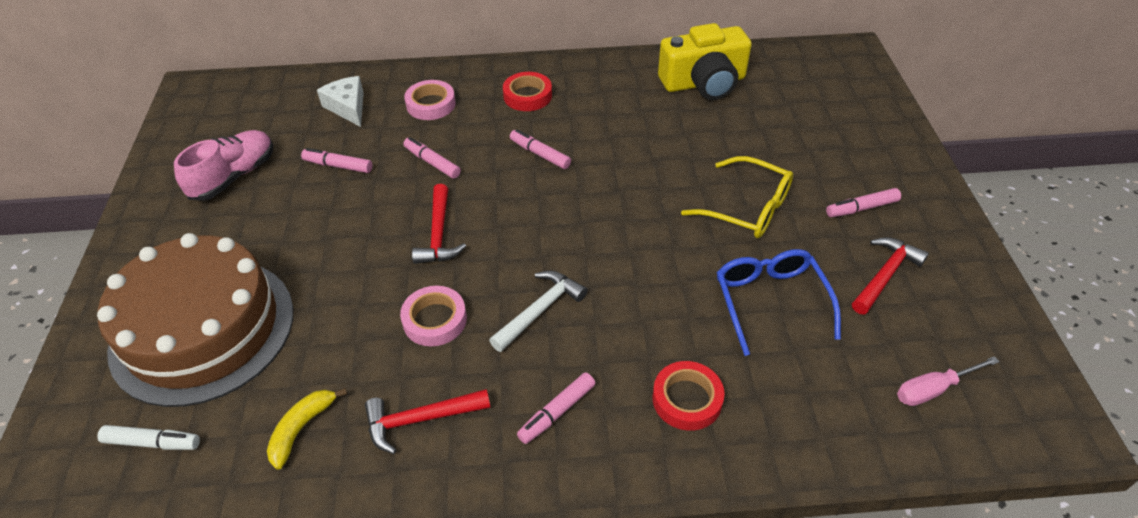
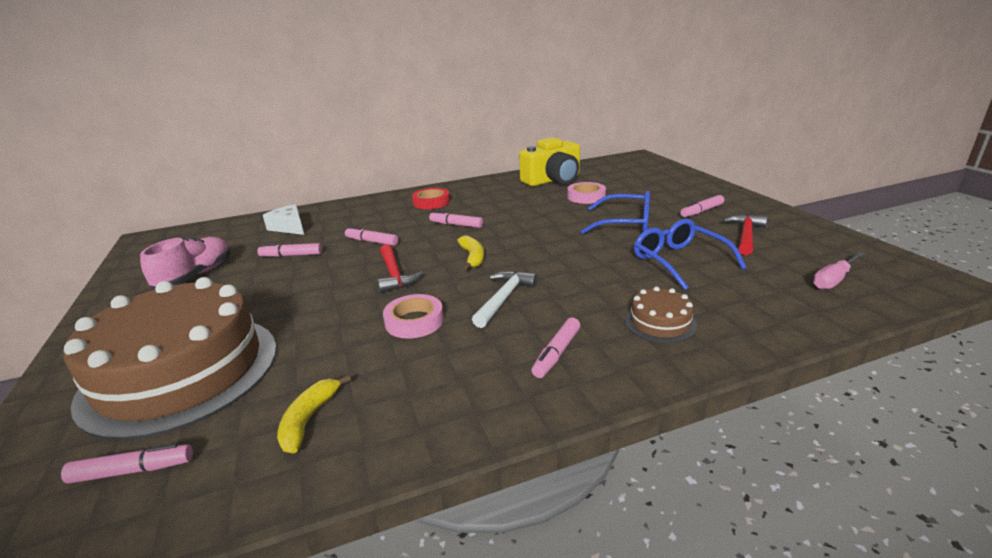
camera: 15 degrees left, 20 degrees down
(152, 442) = (133, 471): white marker -> pink marker
(420, 419) = (431, 386): red hammer -> none
(431, 104) = (358, 216): pink tape -> pink tape (586, 197)
(534, 226) = (472, 257): none -> yellow banana
(687, 399) = (660, 322): red tape -> brown cake
(747, 208) = (625, 223): yellow glasses -> blue glasses

